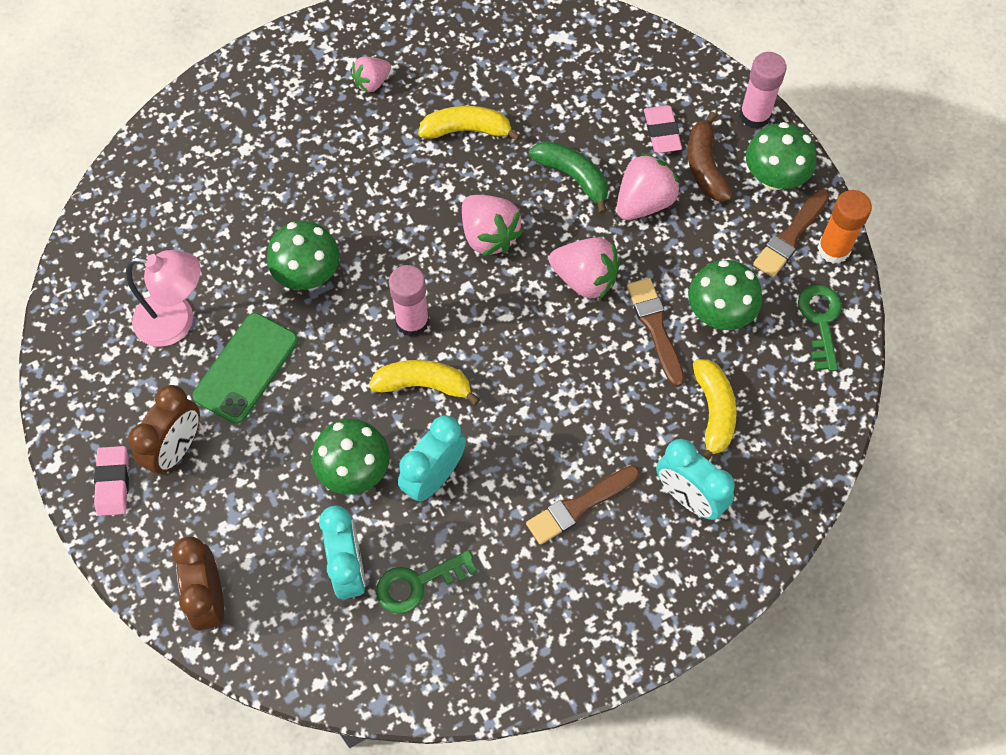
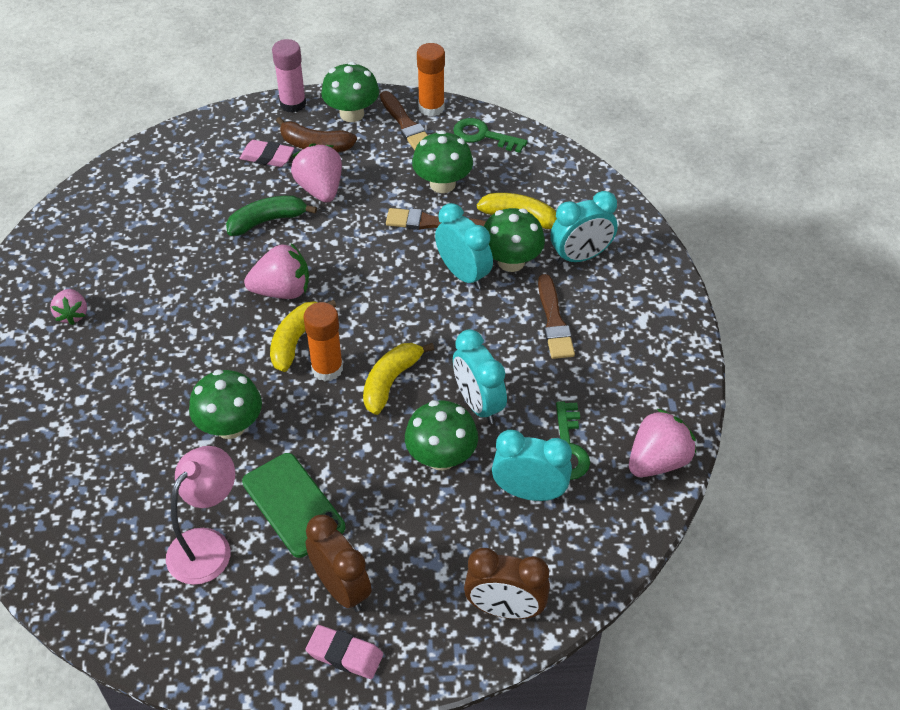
camera: 65 degrees left, 15 degrees down
(412, 321) = (327, 368): pink glue stick -> orange glue stick
(467, 130) = (172, 269): yellow banana -> yellow banana (296, 340)
(585, 279) = (363, 247): pink strawberry -> pink strawberry (657, 461)
(599, 390) = (463, 274): none -> turquoise clock
(642, 429) = (511, 261): none -> green mushroom

